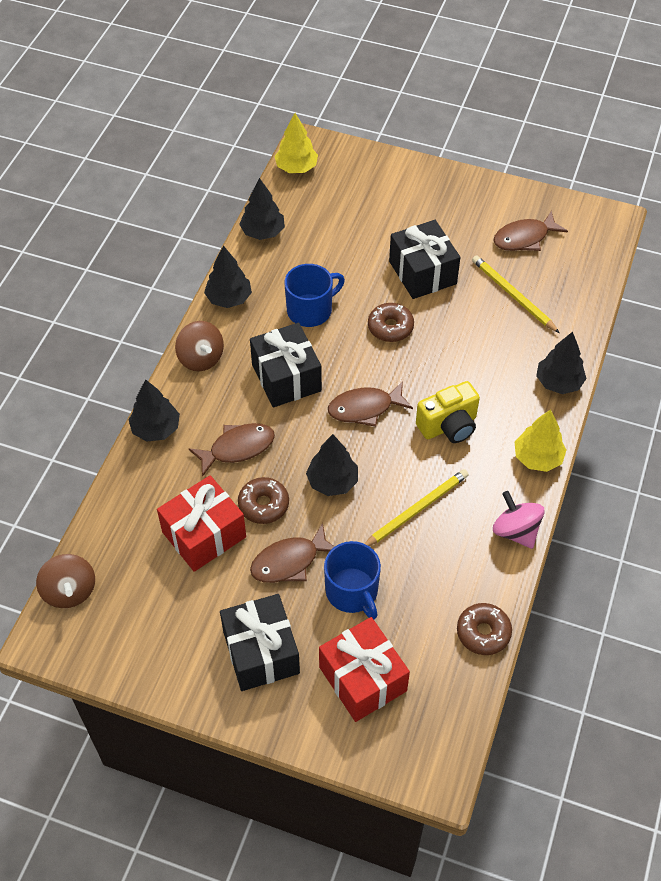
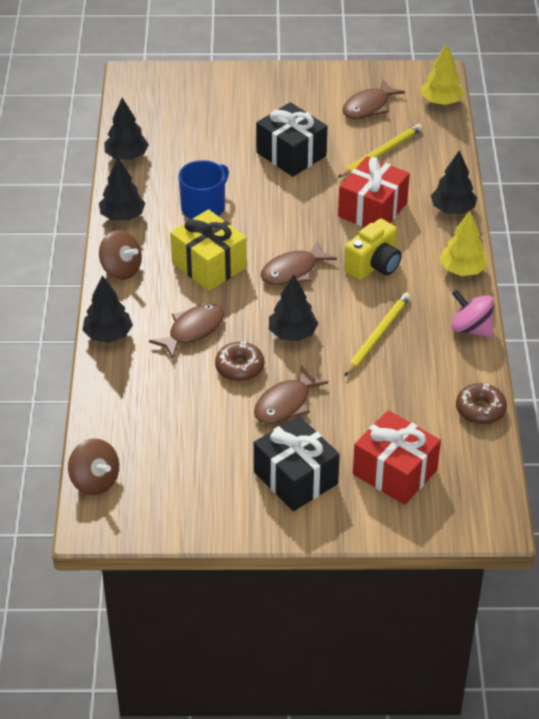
camera: 20 degrees left, 10 degrees down
(204, 534) = (197, 404): red gift -> red gift (372, 210)
(286, 377) = (209, 265): black gift -> yellow gift
(296, 168) = (131, 98): yellow tree -> yellow tree (441, 102)
(352, 592) = (353, 411): blue mug -> none
(390, 327) = (284, 203): brown donut -> none
(513, 295) = (380, 153): yellow pencil -> yellow pencil turned 105 degrees clockwise

